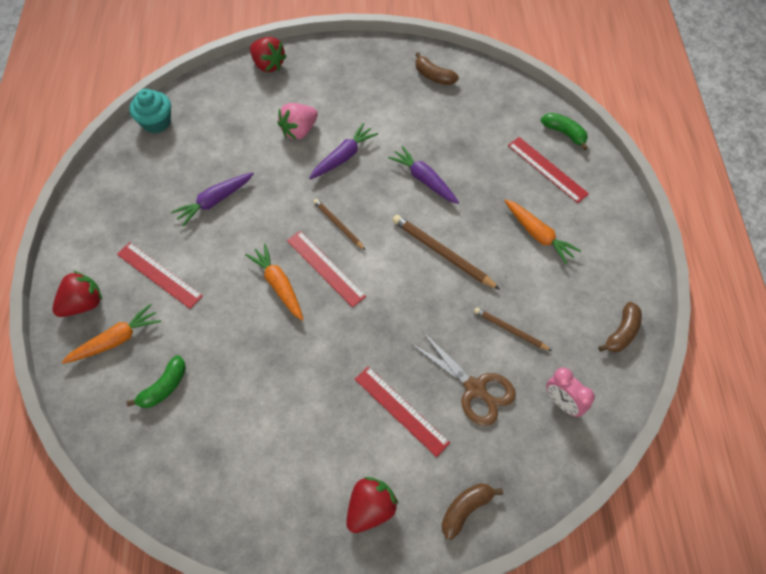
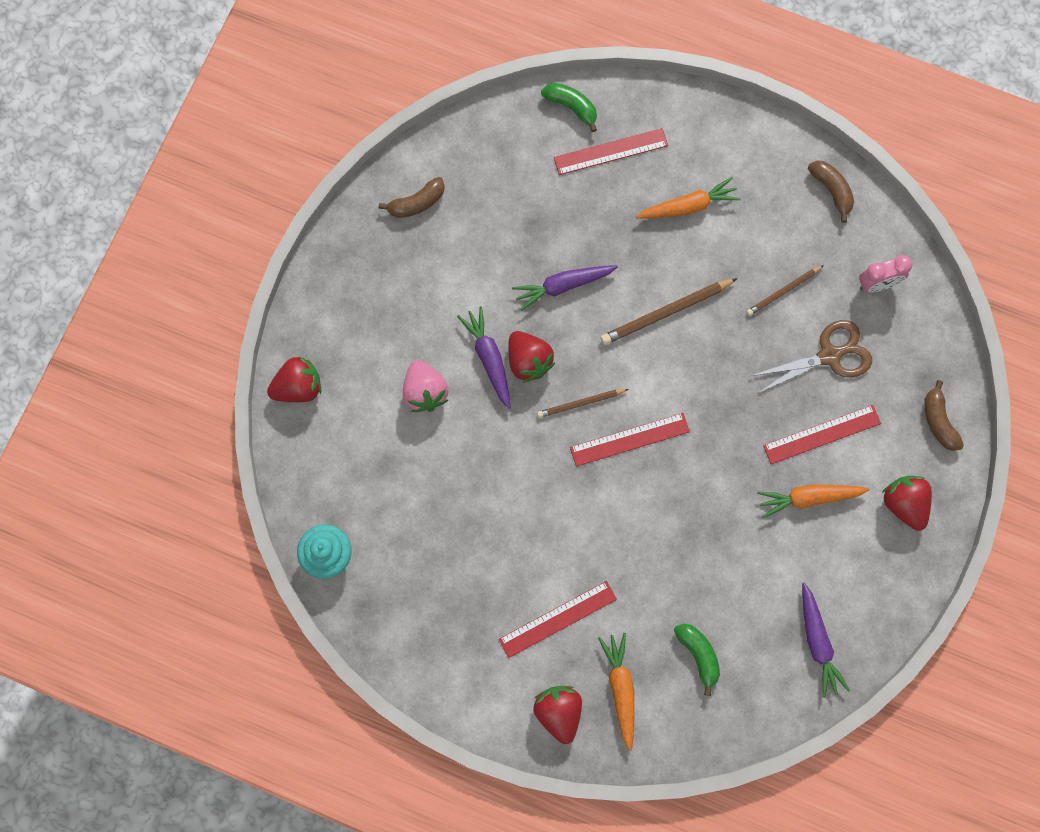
camera: 65 degrees left, 15 degrees up
(214, 201) = (484, 526): purple carrot -> purple carrot (817, 642)
(278, 285) = (628, 496): orange carrot -> orange carrot (808, 498)
(354, 181) = (528, 361): none -> red strawberry
(564, 133) = (571, 107): green banana -> green banana turned 60 degrees clockwise

